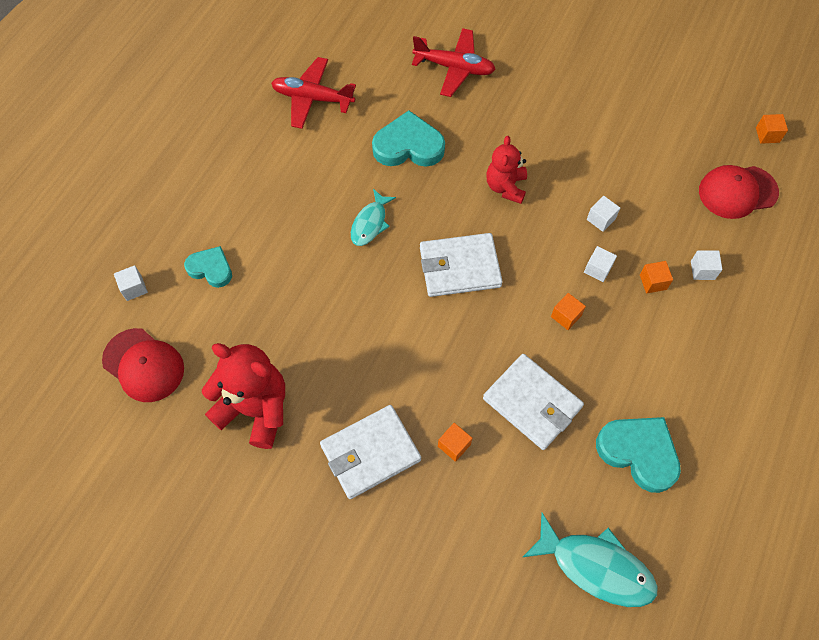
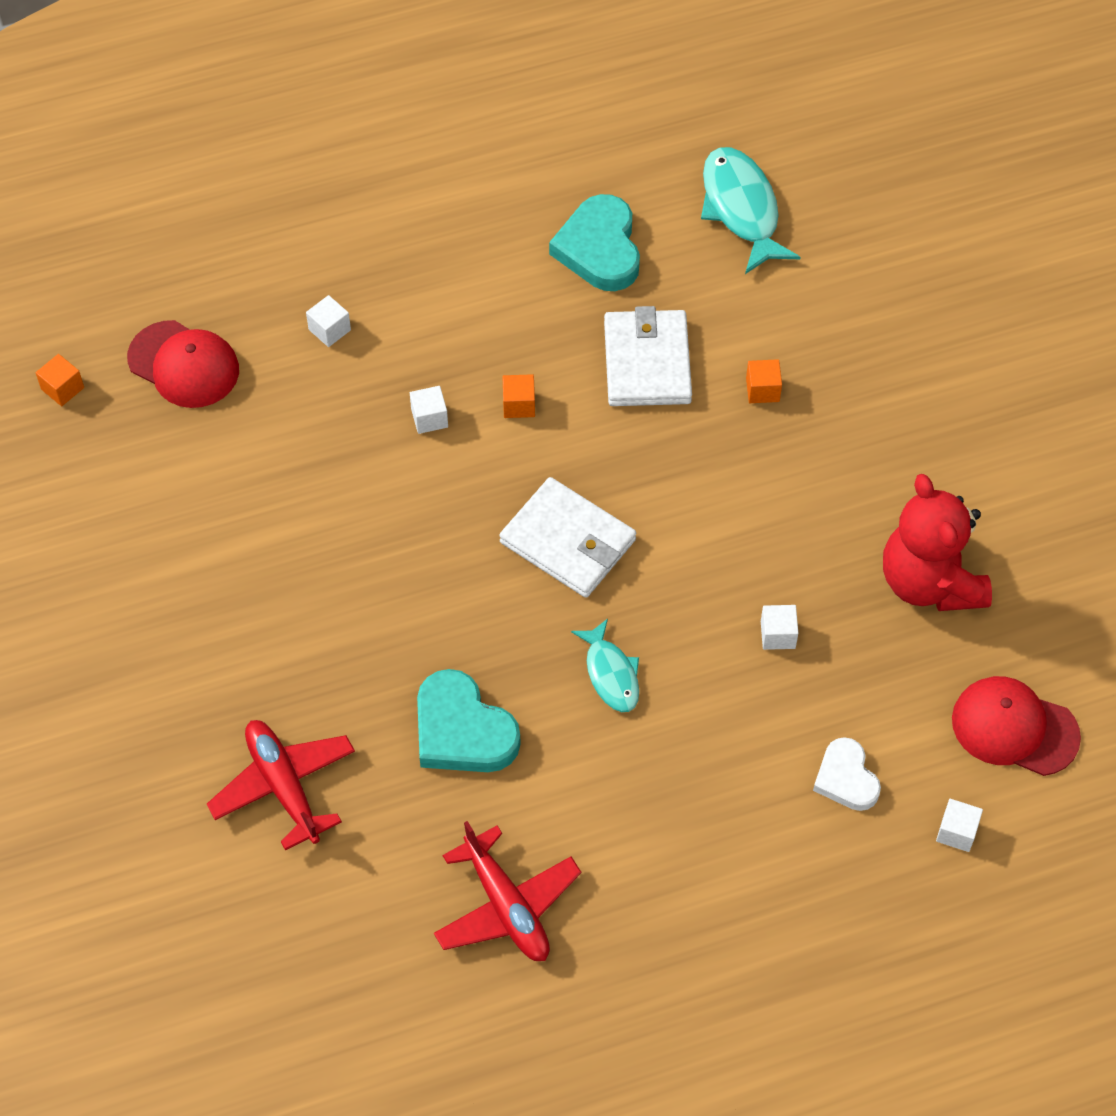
camera: 135 degrees left, 5 degrees down
(143, 365) = (1014, 728): red cap -> red cap turned 60 degrees counterclockwise
(211, 269) = (846, 778): turquoise heart -> white heart
(370, 223) = (611, 674): turquoise fish -> turquoise fish turned 90 degrees clockwise
(370, 453) = (850, 448): white wallet -> none
(505, 187) = (413, 582): red teddy bear -> none
(601, 219) = (359, 461): white cube -> white cube (778, 635)
(653, 282) = (392, 361): orange cube -> none

